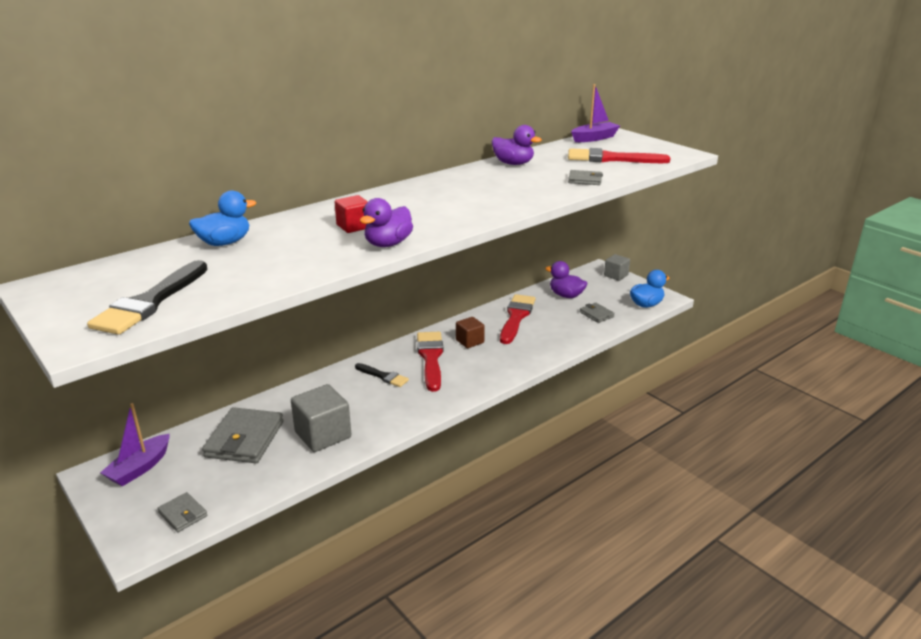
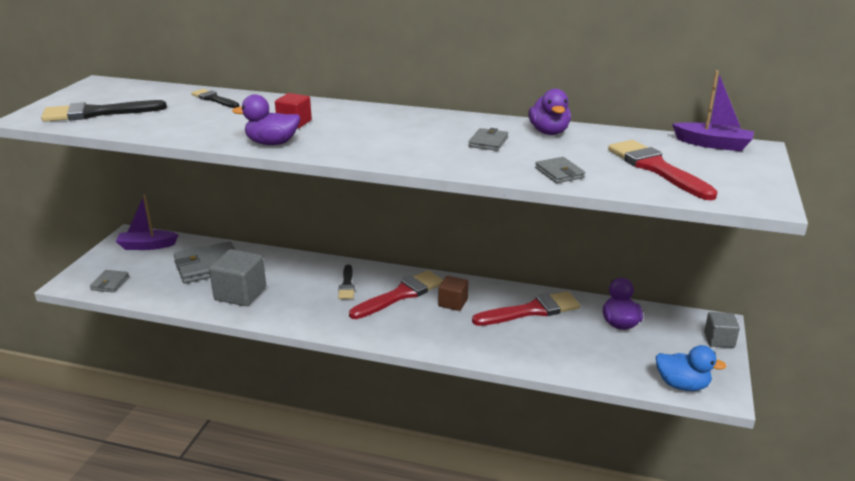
camera: 55 degrees right, 0 degrees up
(225, 243) = (214, 99): blue duck -> black brush
(596, 314) = (607, 357): grey wallet -> grey wallet (488, 142)

